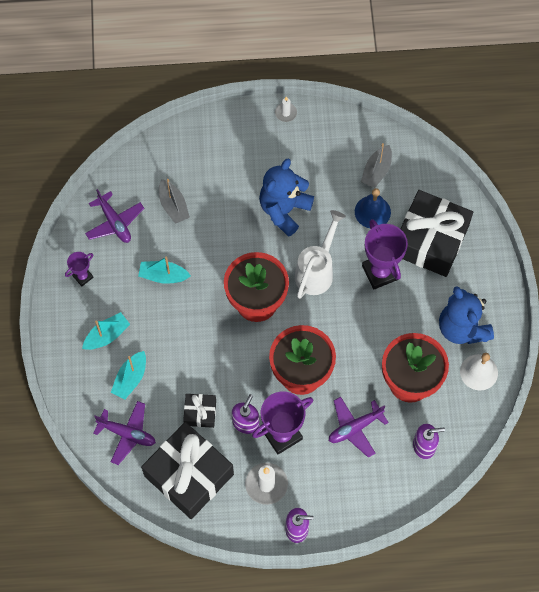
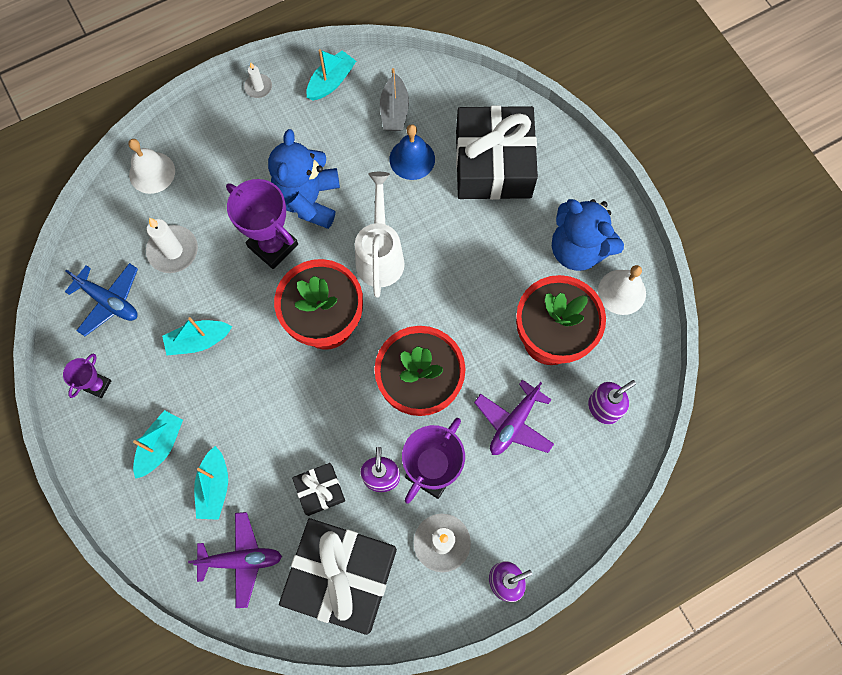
camera: 25 degrees left, 5 degrees up
(114, 222) = (109, 301): purple plane -> blue plane
(173, 206) = (173, 251): grey boat -> white candle
(183, 144) = (152, 172): none -> white bell
(340, 130) = (331, 82): none -> turquoise boat
(380, 272) = (454, 225): purple trophy -> purple trophy (273, 245)

